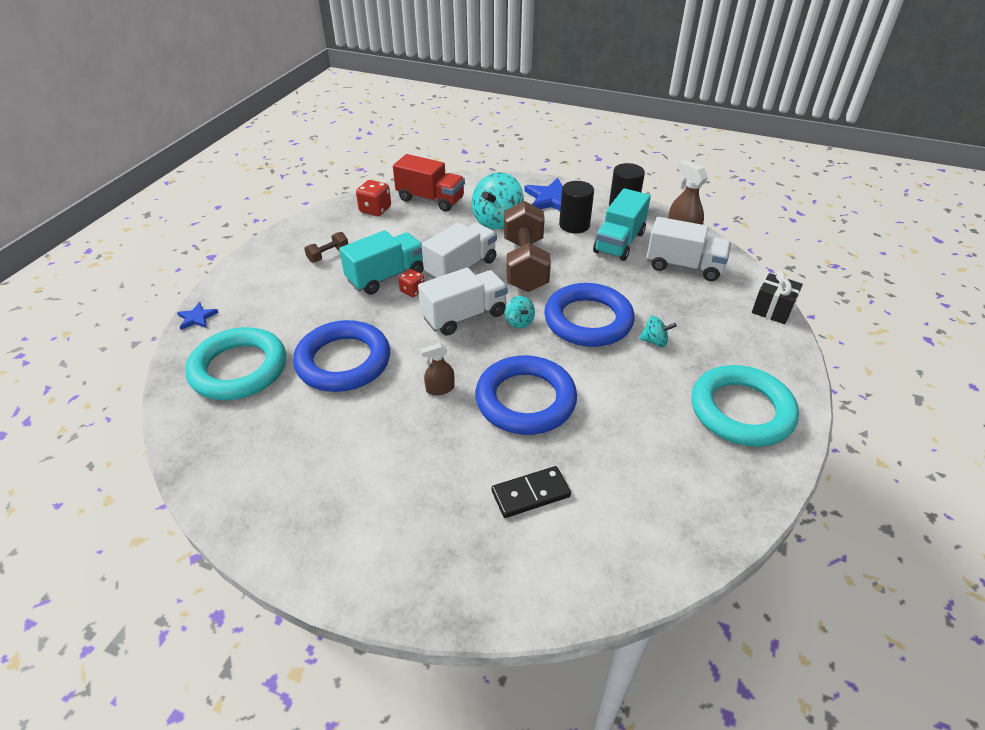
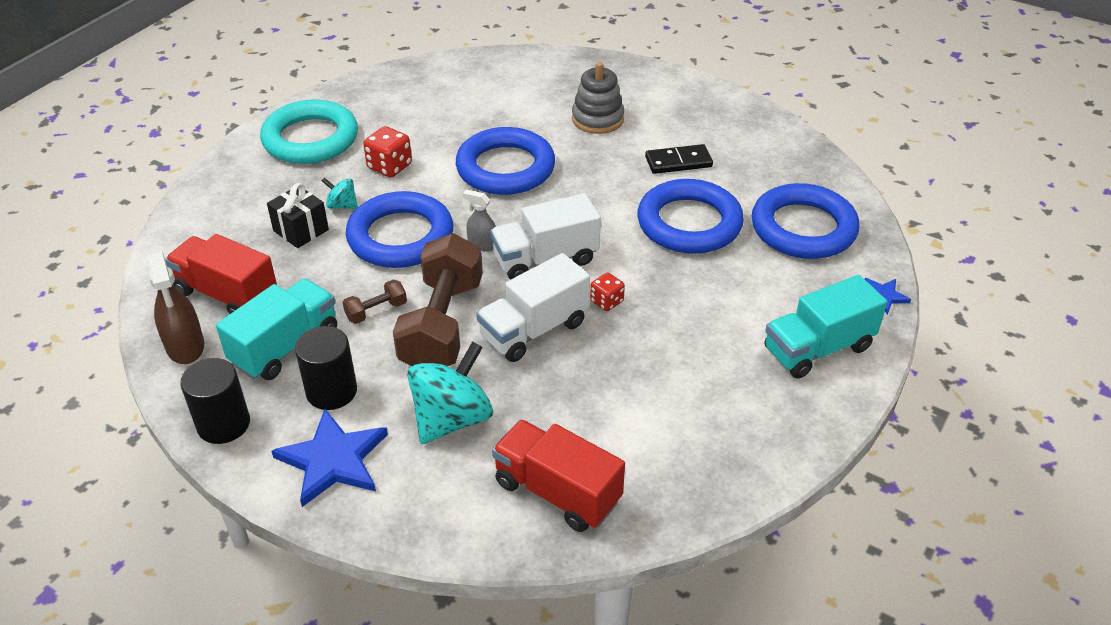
camera: 170 degrees left, 0 degrees up
(239, 369) = (803, 228): turquoise ring -> blue ring
(328, 255) = (730, 379): brown dumbbell -> brown dumbbell (376, 311)
(375, 210) = (661, 476): red dice -> red dice (389, 167)
(386, 277) = (641, 328): turquoise truck -> turquoise truck (818, 348)
(440, 389) = (587, 186): brown spray bottle -> none
(440, 485) = (597, 119): none -> grey stacking toy
(519, 322) = (482, 244): turquoise spinning top -> grey spray bottle
(531, 494) = (526, 107): black domino -> black domino (678, 162)
(684, 266) = (227, 294): white truck -> red truck
(772, 310) = (178, 224): black gift -> black gift (301, 230)

